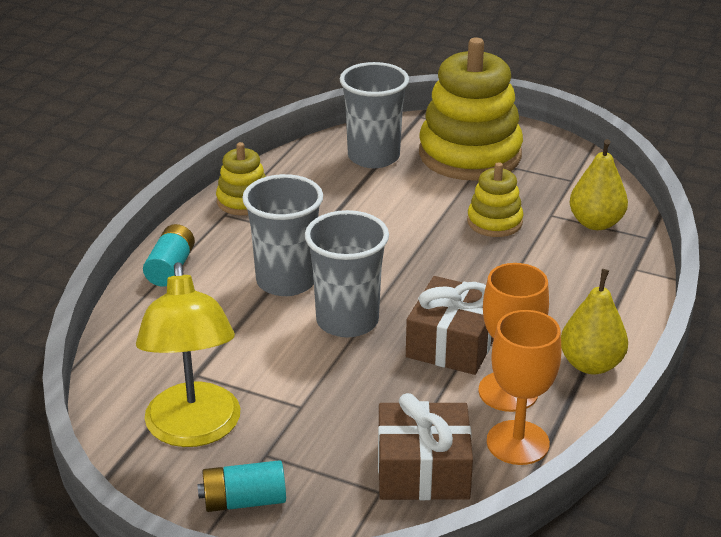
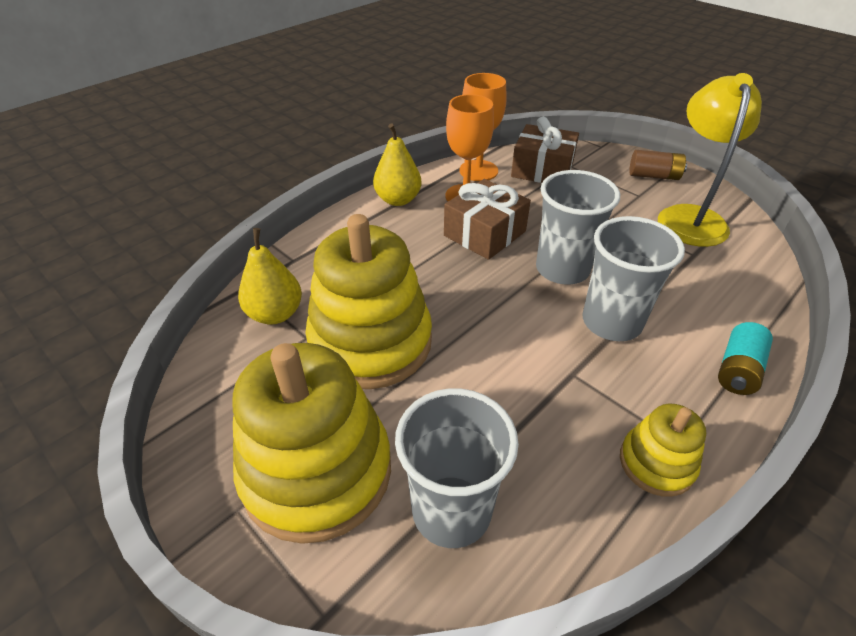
camera: 160 degrees left, 10 degrees up
(244, 501) = (653, 176): turquoise battery -> brown battery
(494, 222) = (370, 342): yellow stacking toy -> yellow stacking toy, size x2.01

